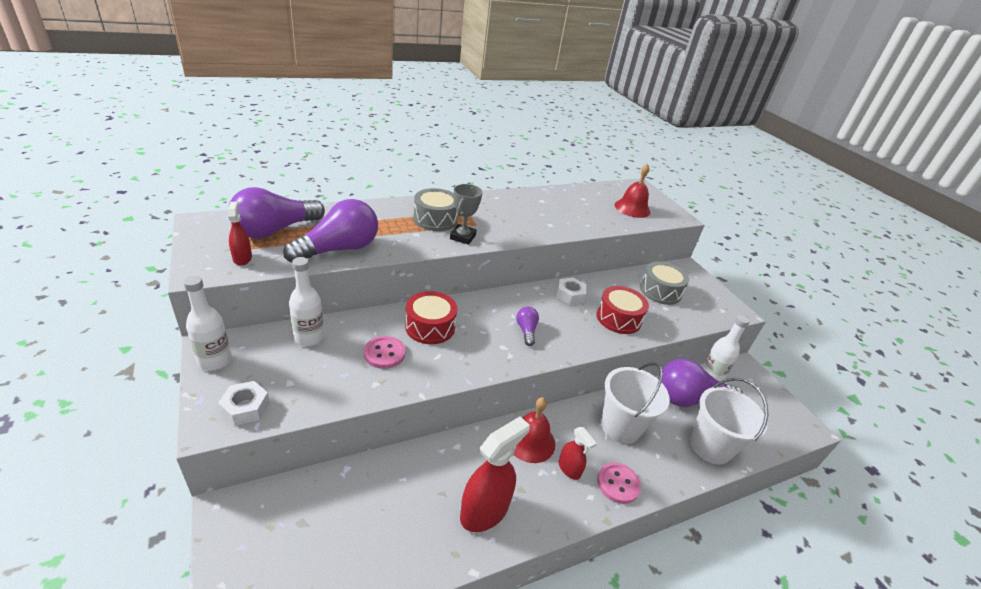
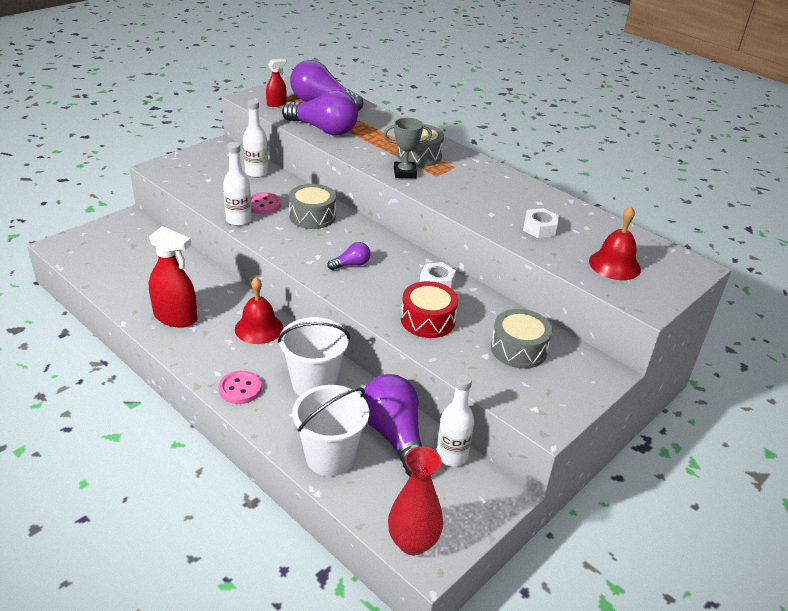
camera: 70 degrees right, 0 degrees up
(215, 361) = (209, 150): white bottle -> white bottle (238, 220)
(245, 408) = (177, 172): white nut -> white nut (539, 228)
(430, 327) = (312, 216): red drum -> grey drum
(569, 469) = (241, 356): red spray bottle -> none
(792, 429) = (413, 542): none -> red vase

